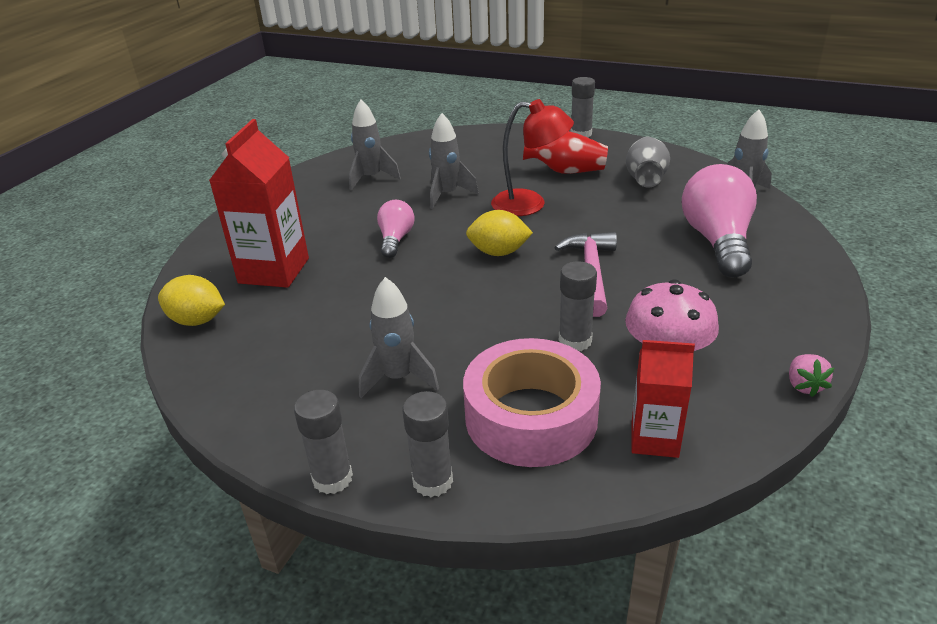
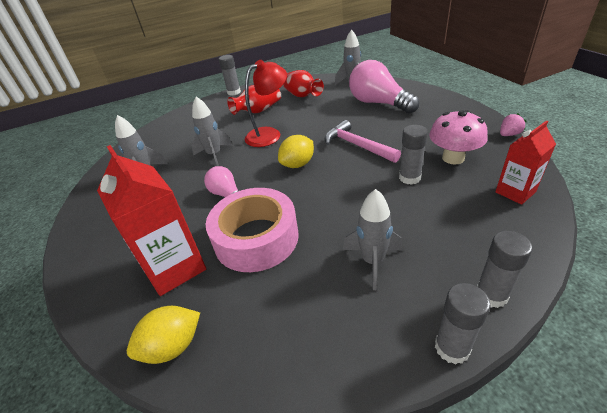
camera: 45 degrees left, 5 degrees up
(531, 417) = (462, 224): pink tape -> pink tape (256, 238)
(645, 178) = (301, 95): grey vase -> red vase
(804, 386) = (509, 134): pink strawberry -> pink strawberry turned 75 degrees counterclockwise

